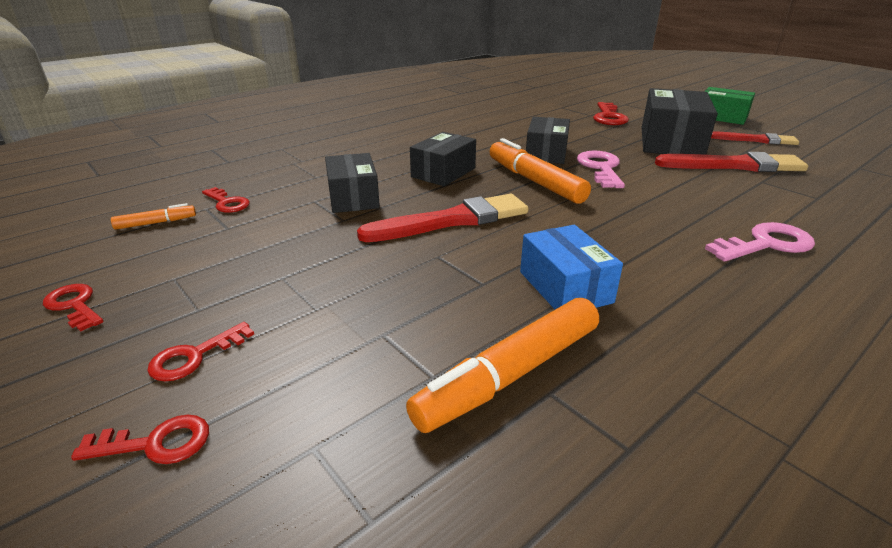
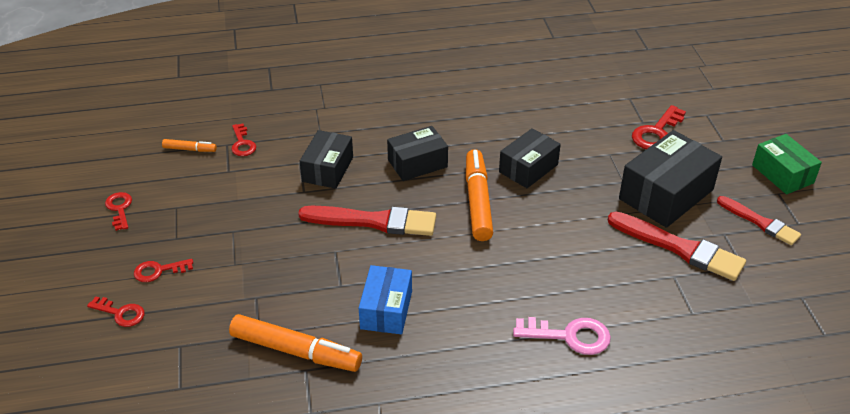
camera: 30 degrees right, 10 degrees up
(510, 375) = (296, 351): orange marker -> orange marker turned 150 degrees counterclockwise
(600, 168) = (552, 205): pink key -> none

